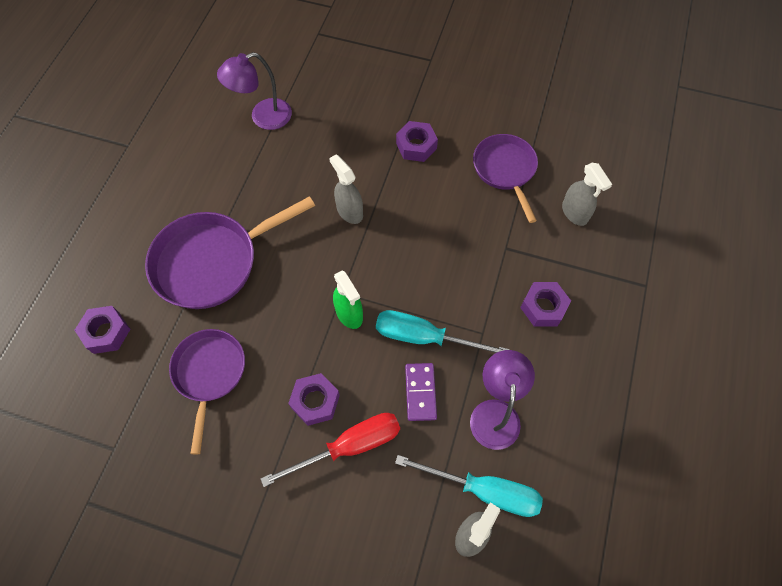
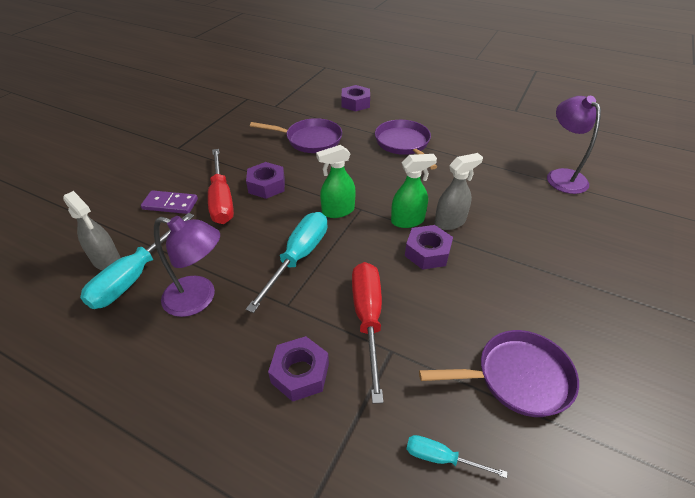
camera: 100 degrees right, 20 degrees down
(212, 262) = (403, 144): purple pan -> purple pan, size x0.66
(353, 247) = (408, 221): none -> green spray bottle
(416, 146) = (545, 286): purple nut -> purple nut (427, 252)
(420, 392) = (245, 247): purple domino -> purple domino (170, 204)
(481, 267) = (368, 319): none -> red screwdriver
(574, 213) = (441, 458): grey spray bottle -> turquoise screwdriver

